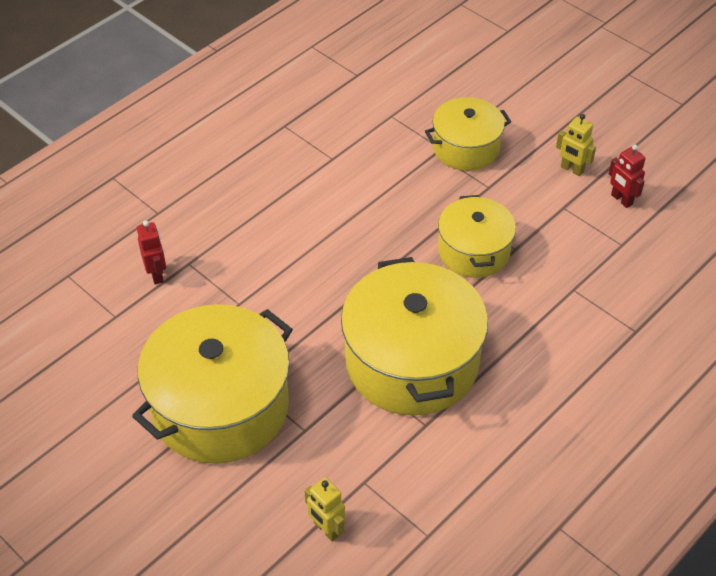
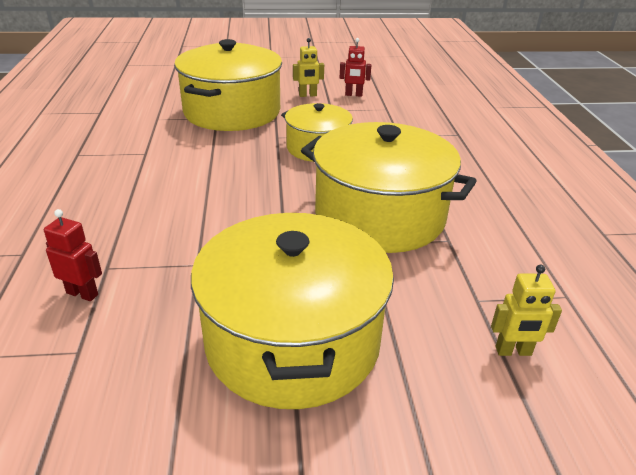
camera: 50 degrees left, 15 degrees down
(466, 148) = (232, 112): yellow pot -> yellow pot, size x1.72

